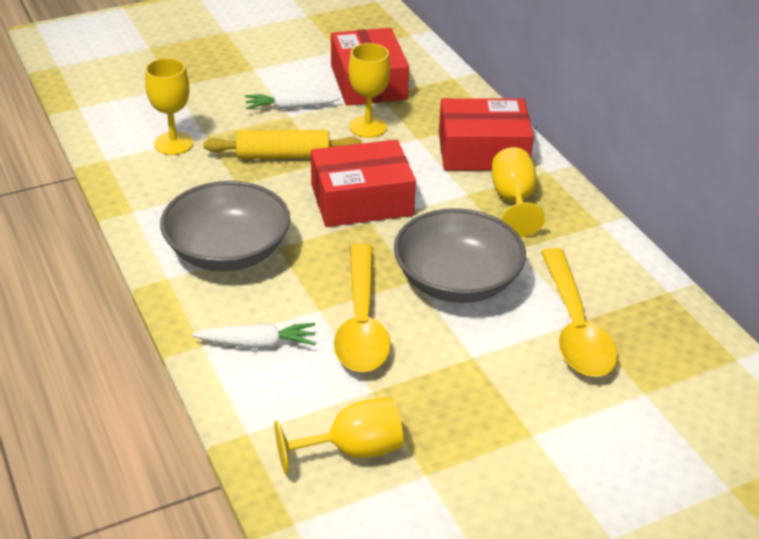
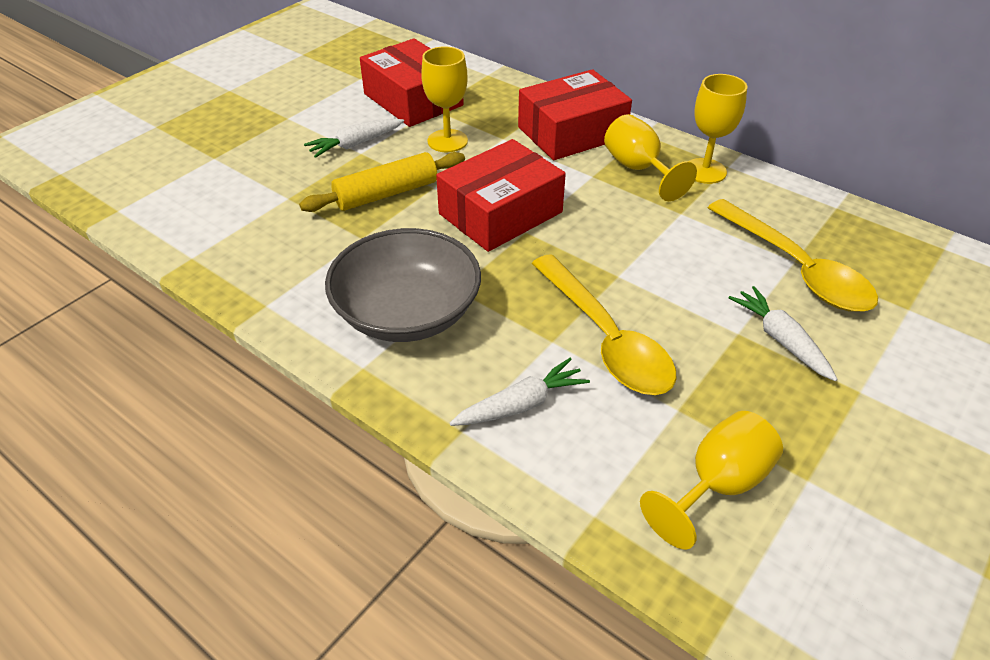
camera: 25 degrees left, 5 degrees up
(173, 143) = (258, 216): yellow goblet -> yellow goblet (705, 171)
(456, 281) = (656, 262): grey bowl -> none
(504, 374) = (780, 339): none -> white carrot

